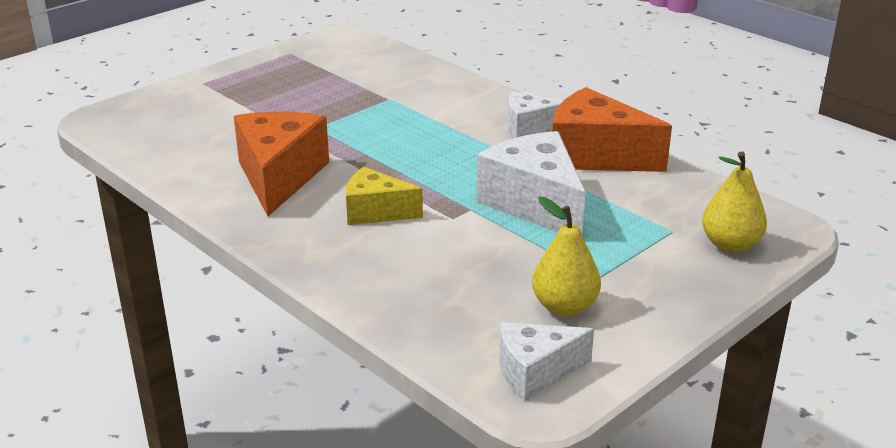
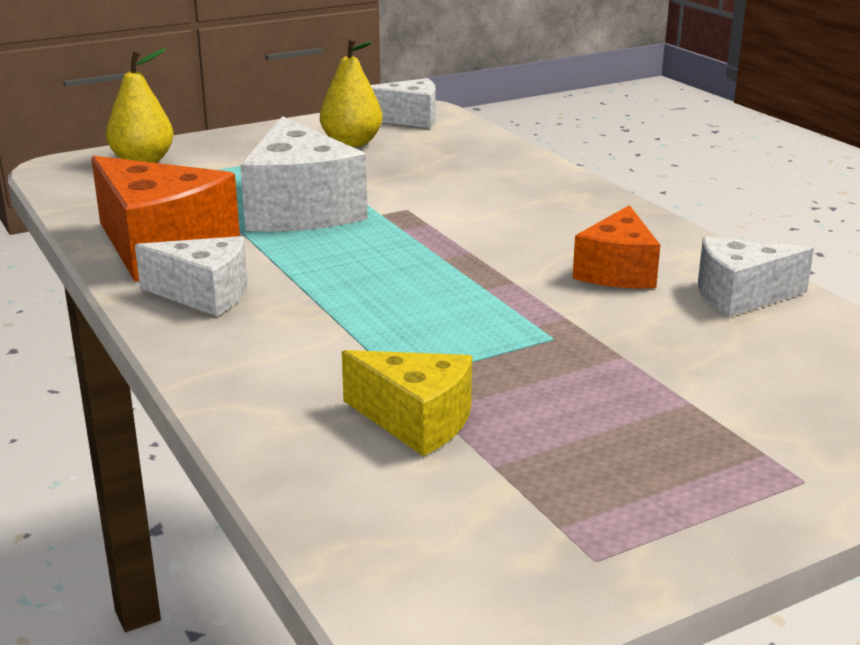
camera: 165 degrees left, 5 degrees down
(199, 168) = (741, 296): none -> white cheese
(279, 177) = (618, 271): orange cheese -> orange cheese, size x0.61
(376, 212) = (495, 222): yellow cheese -> yellow cheese (416, 421)

